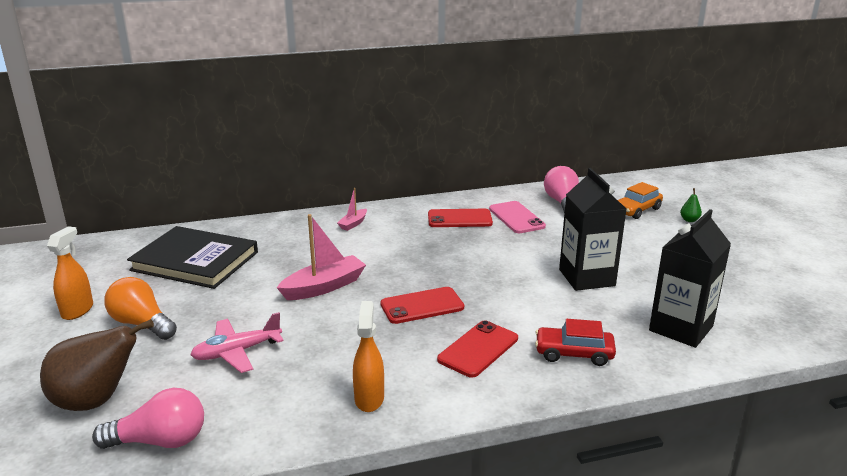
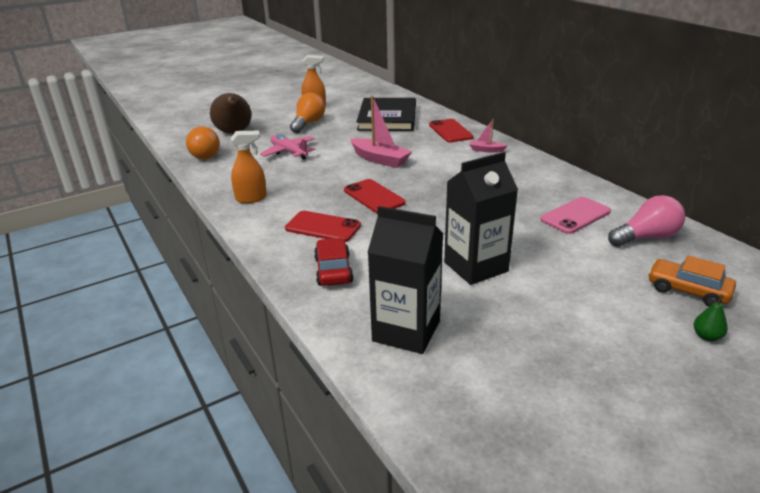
camera: 75 degrees right, 5 degrees up
(160, 441) = (204, 154): pink light bulb -> orange light bulb
(459, 219) = (541, 189): red phone -> red phone (450, 131)

